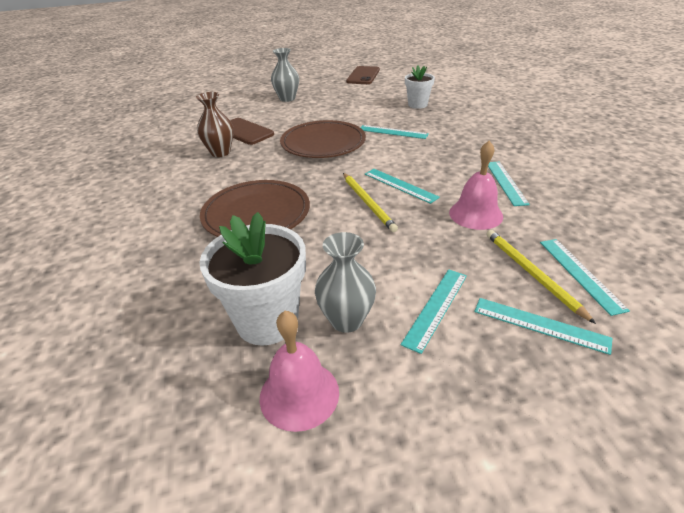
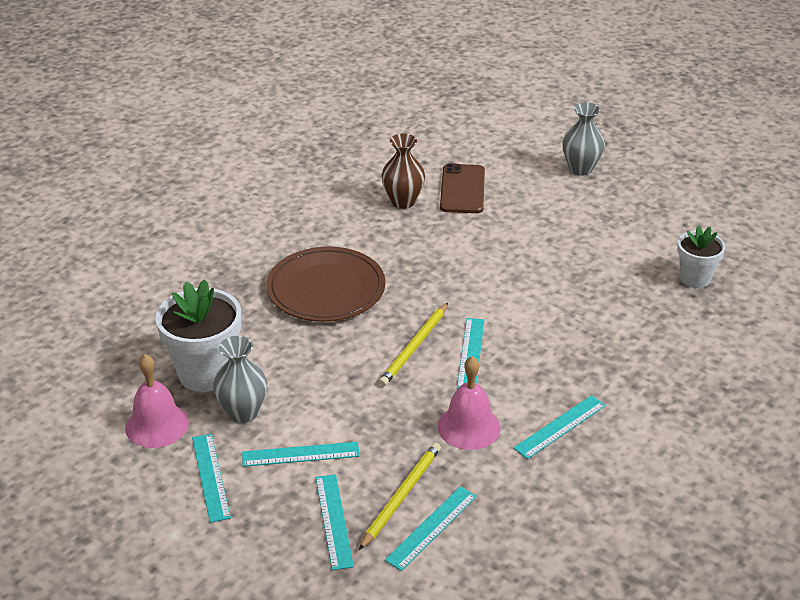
camera: 50 degrees right, 0 degrees up
(323, 143) = (501, 257): brown plate -> none
(363, 76) = (734, 189): brown phone -> none
(393, 132) = (589, 293): turquoise ruler -> turquoise ruler (211, 477)

